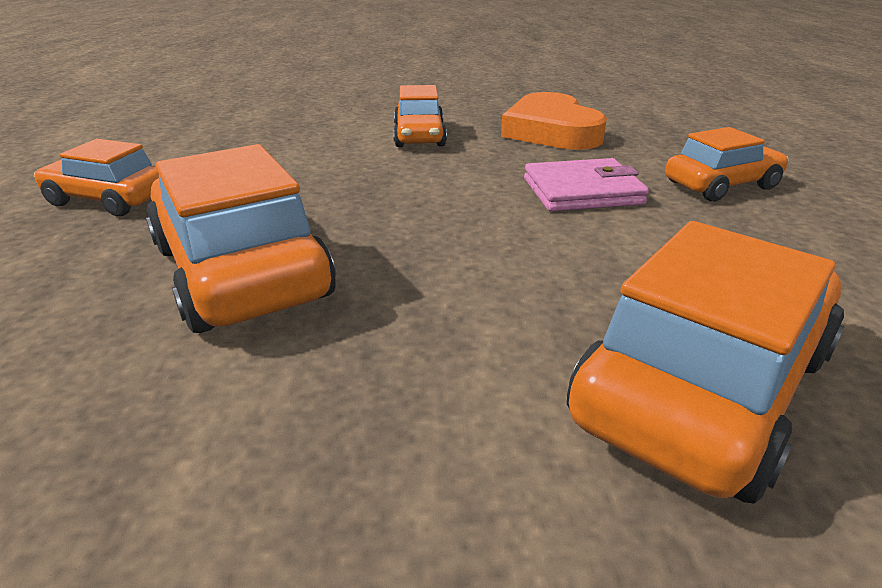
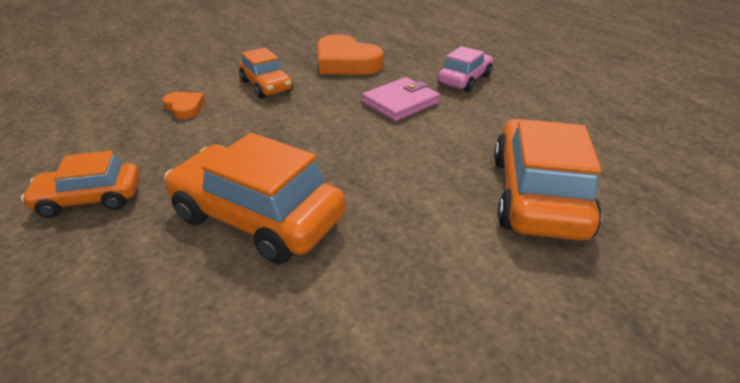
camera: 30 degrees left, 5 degrees up
(303, 139) = (185, 108): none -> orange heart
(721, 185) = (464, 80): orange car -> pink car

